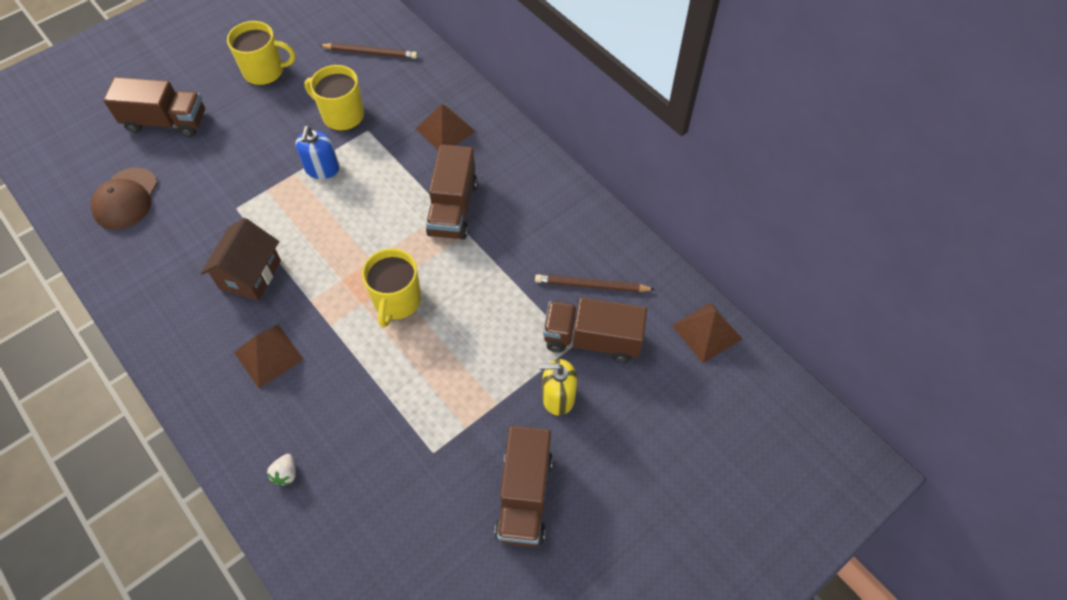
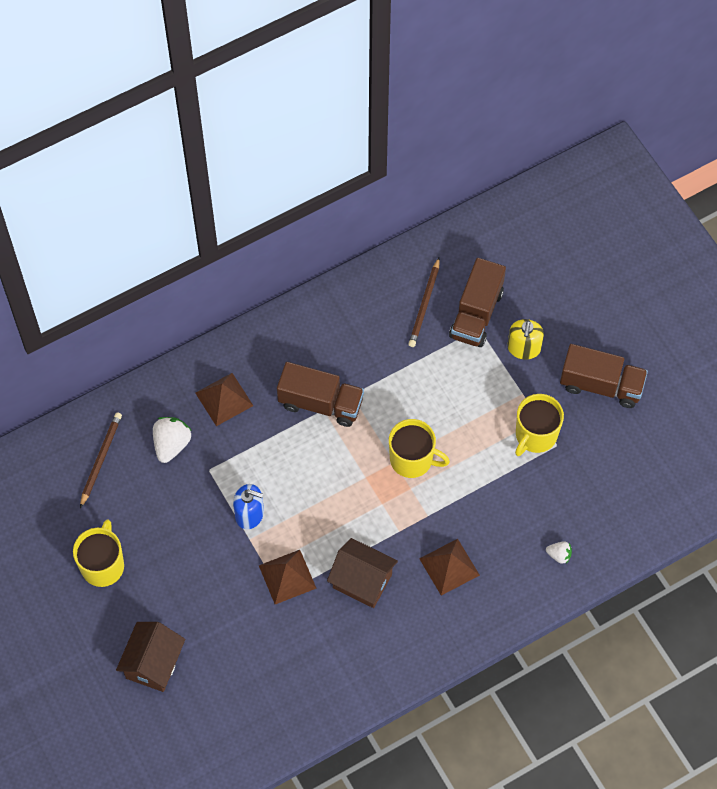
camera: 80 degrees left, 5 degrees up
(126, 199) = (249, 698): brown cap -> none
(166, 122) = (153, 664): brown truck -> brown house
(342, 115) = (183, 492): yellow mug -> yellow mug (535, 435)
(391, 99) = (171, 444): none -> white strawberry
(707, 332) = (483, 229): brown pyramid -> brown pyramid (287, 576)

